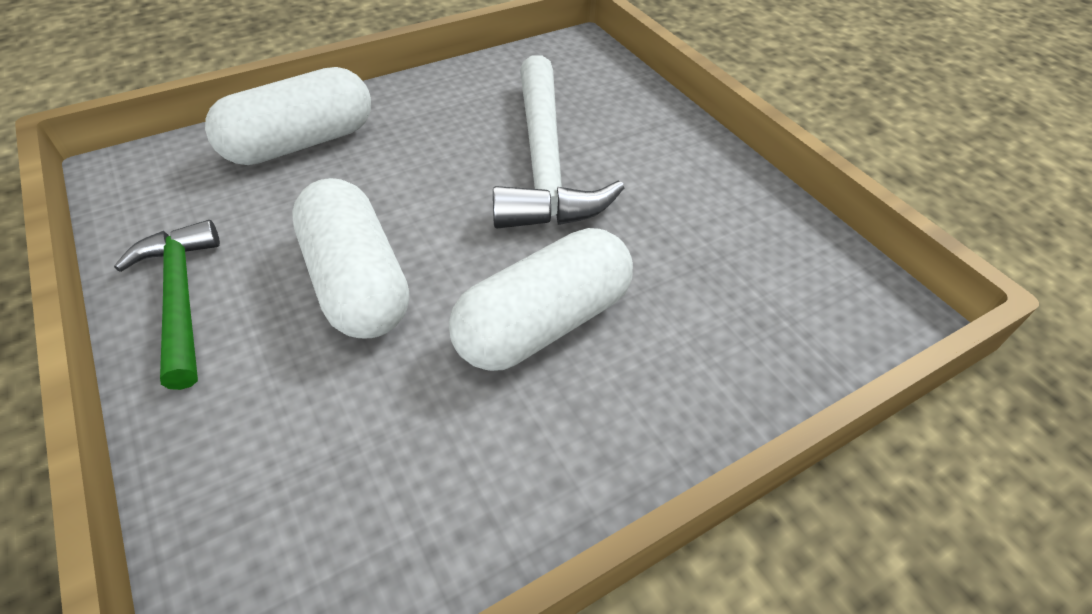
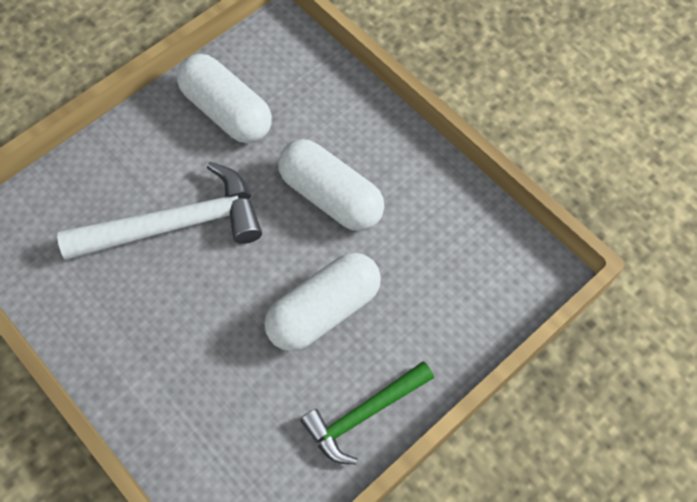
camera: 100 degrees left, 15 degrees up
(300, 143) = (182, 414): white capsule -> white capsule (227, 112)

